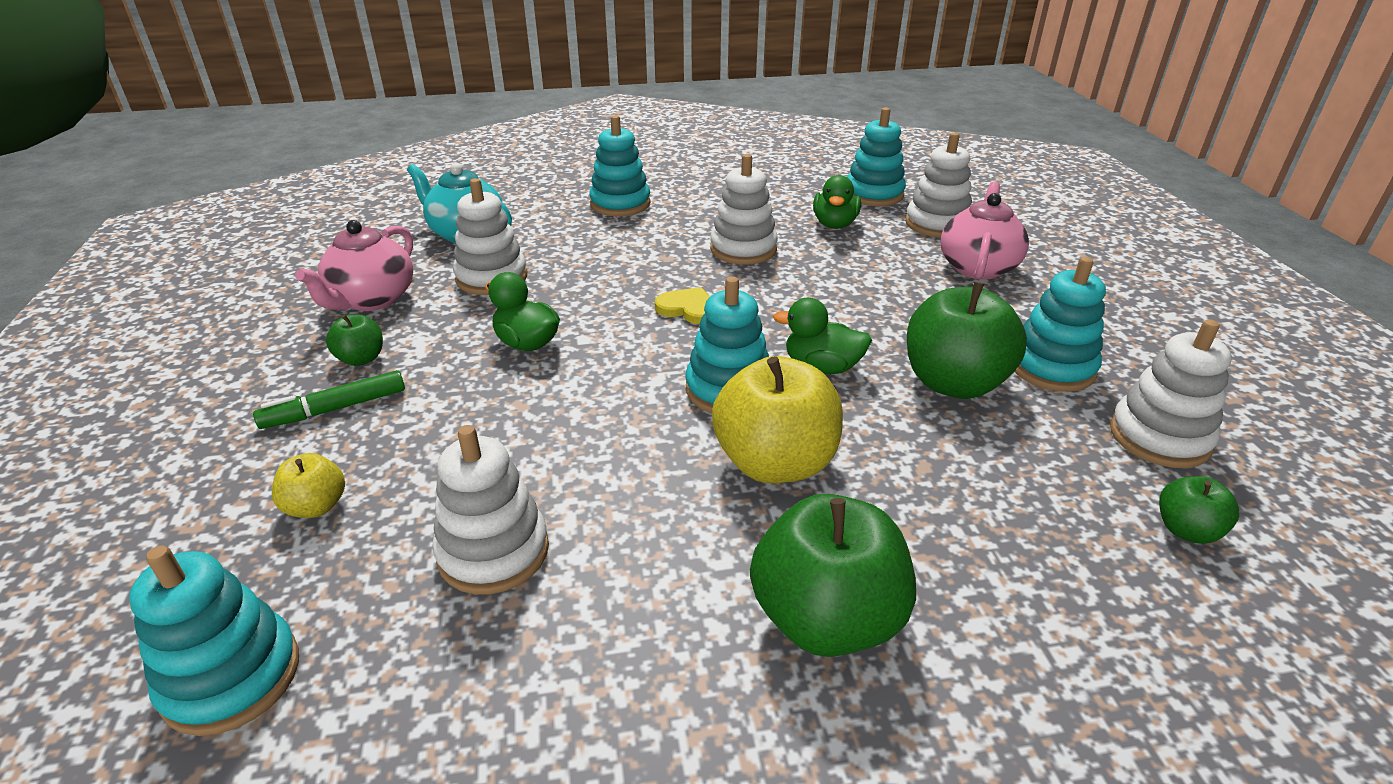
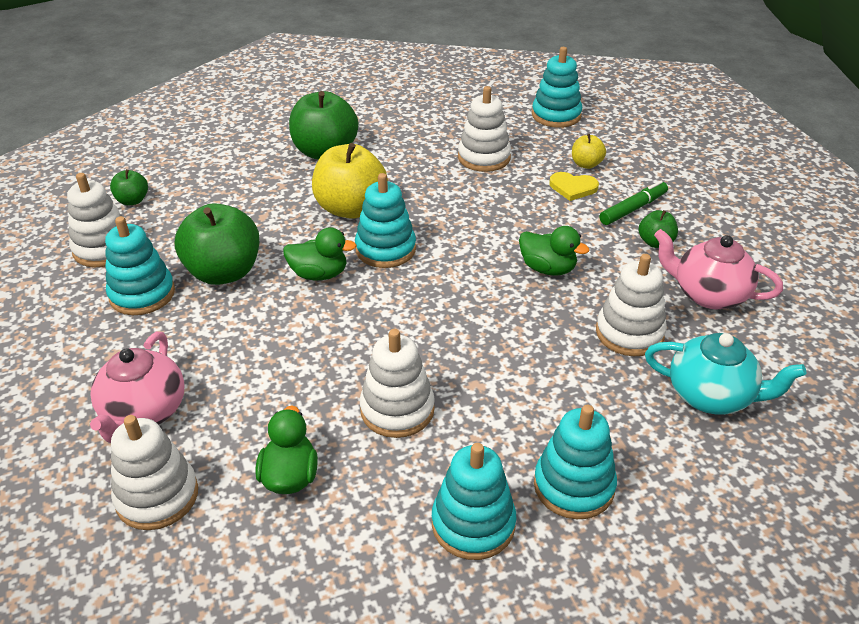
camera: 170 degrees right, 5 degrees up
(372, 300) = (708, 294): pink teapot -> pink teapot turned 75 degrees counterclockwise
(688, 309) = (433, 318): yellow heart -> yellow heart (573, 188)
(873, 194) = (223, 568): turquoise stacking toy -> turquoise stacking toy (473, 524)

